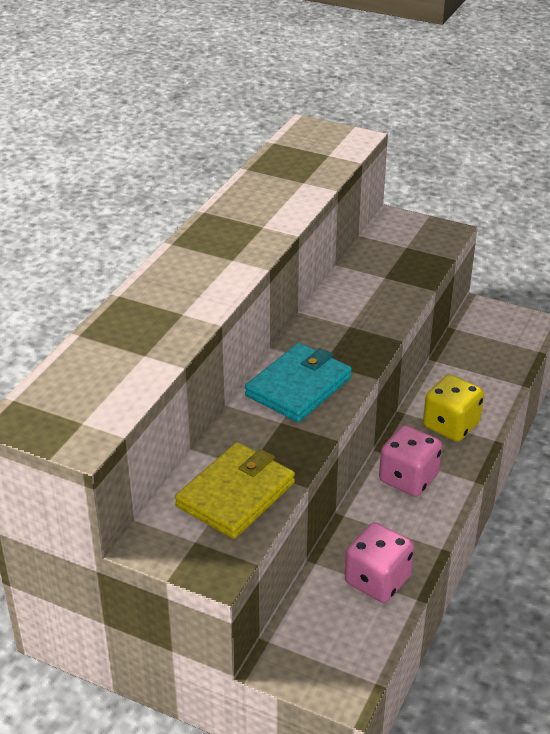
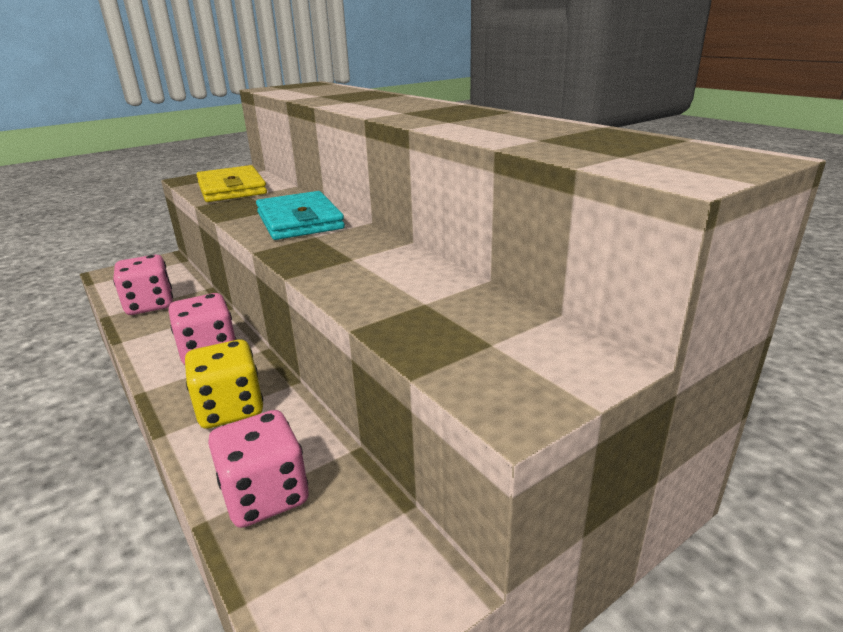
camera: 120 degrees right, 10 degrees down
(491, 373) = (265, 495): none -> pink dice

